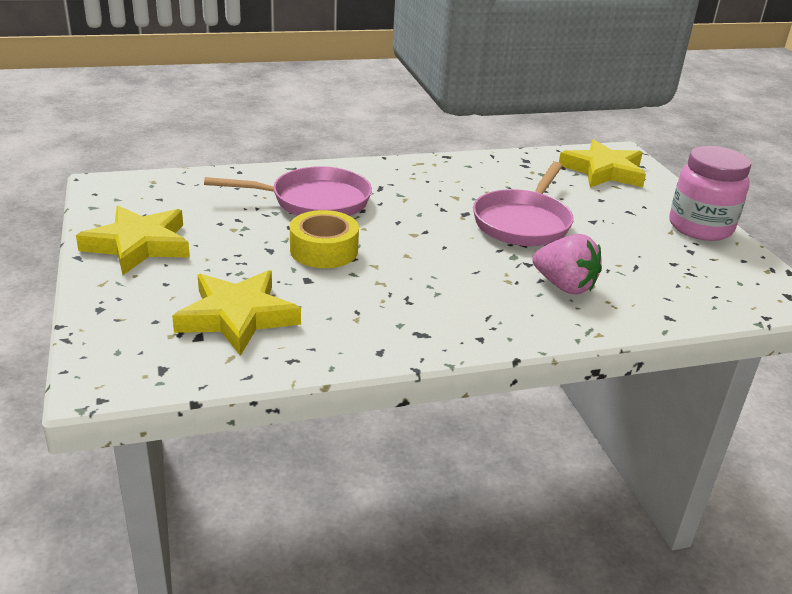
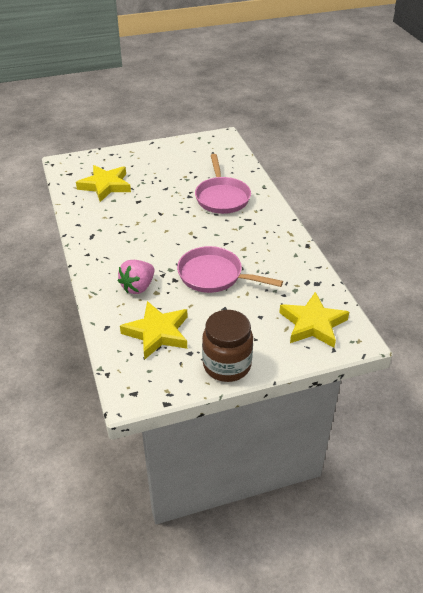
camera: 90 degrees right, 10 degrees up
(139, 245) = (164, 154): yellow star -> yellow star (157, 333)
(324, 250) = (167, 204): yellow tape -> none
(700, 227) = (227, 365): pink jar -> brown jar

